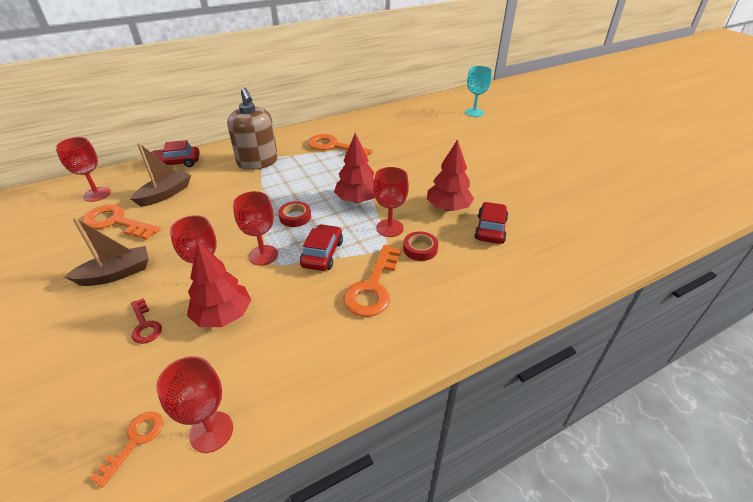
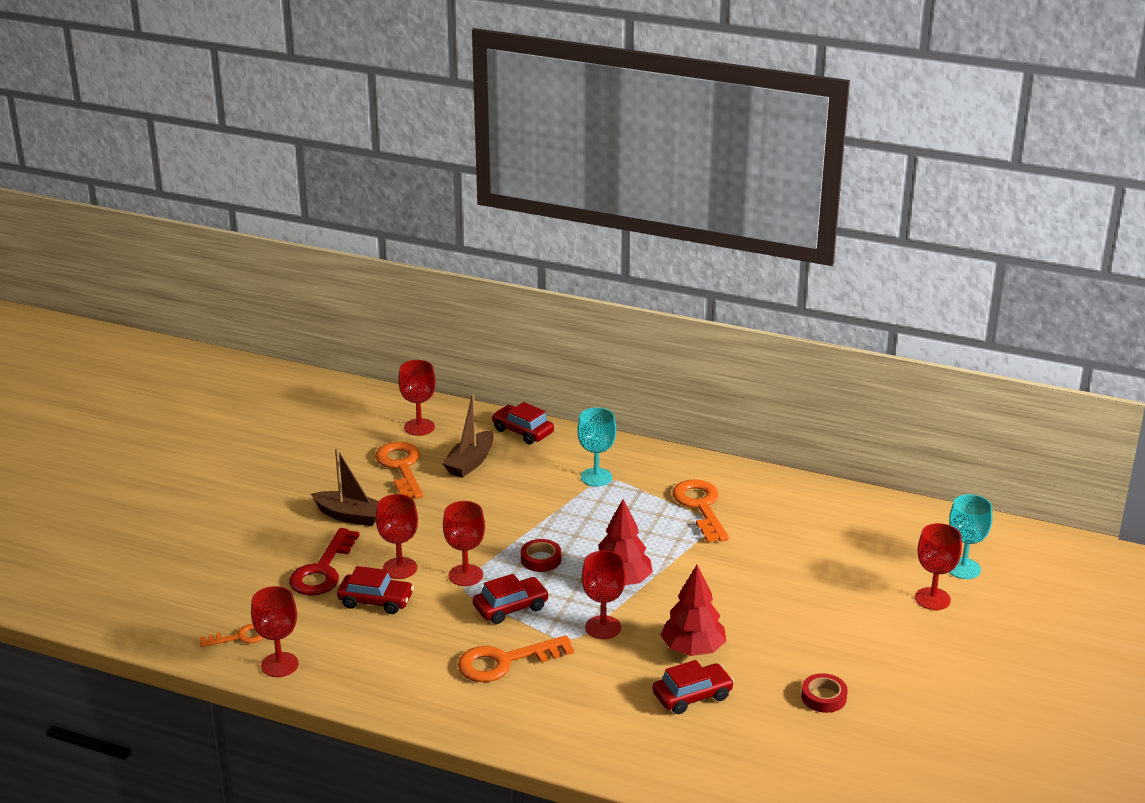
camera: 50 degrees right, 10 degrees down
(145, 325) = (322, 570): red key -> red key, size x1.77
(165, 194) = (470, 462): brown boat -> brown boat turned 120 degrees clockwise
(223, 315) = (375, 601): red tree -> red car
(257, 162) = (596, 477): brown soap dispenser -> turquoise goblet
(420, 249) = (595, 663): red tape -> red tape (823, 697)
(487, 128) = (932, 599): none -> red goblet

